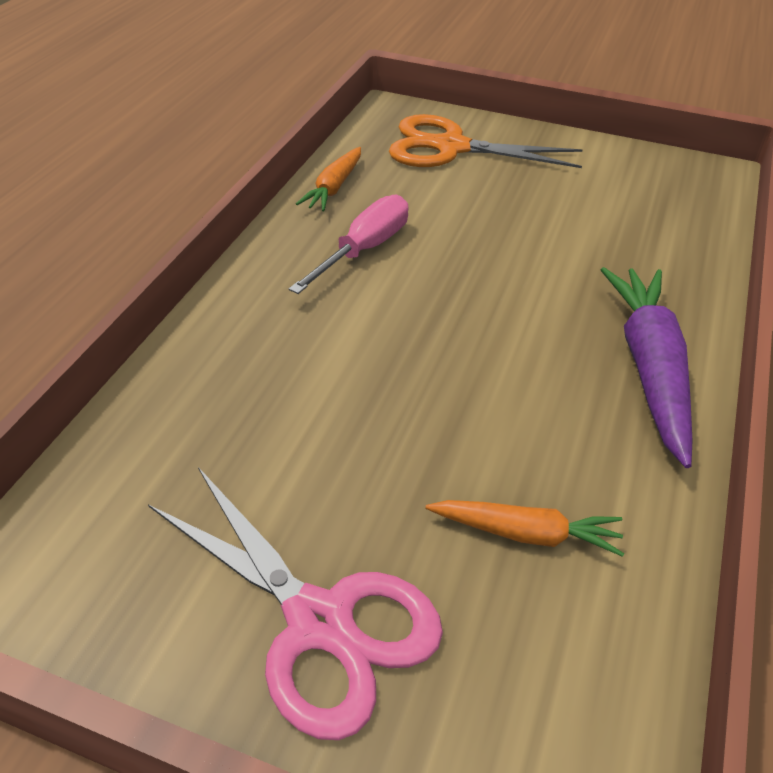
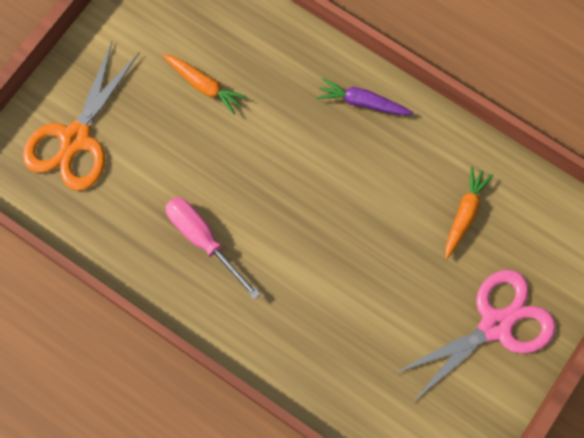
camera: 75 degrees left, 30 degrees up
(334, 187) = (114, 244): orange carrot -> orange carrot (204, 85)
(649, 368) = (362, 102): purple carrot -> purple carrot, size x0.57

